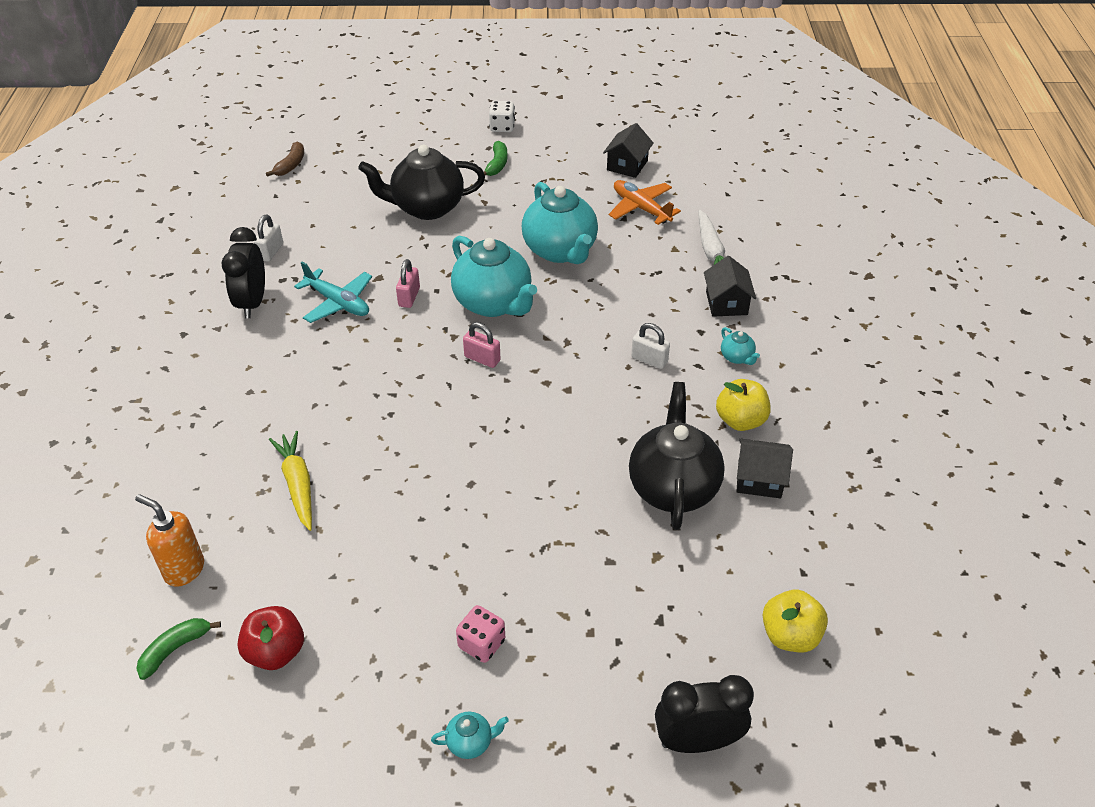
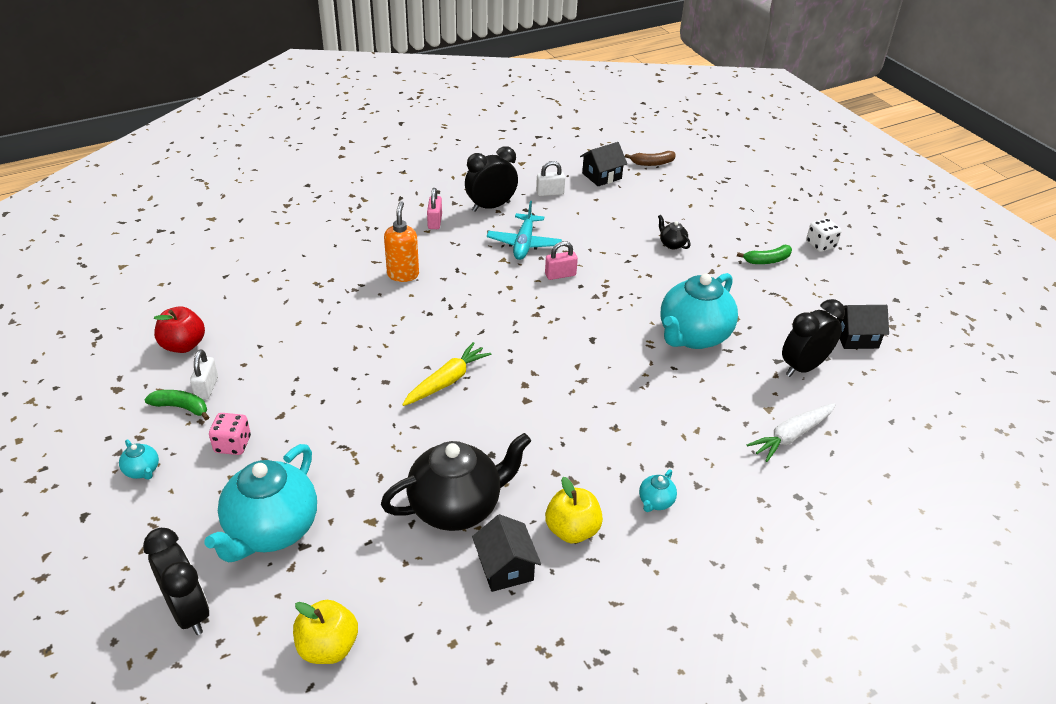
camera: 60 degrees right, 5 degrees down
(175, 649) = (168, 302): green banana -> green banana (181, 407)
(184, 570) = (232, 279): orange soap dispenser -> orange soap dispenser (403, 274)
(298, 484) = (332, 297): yellow carrot -> yellow carrot (447, 381)
(426, 208) = (672, 244): black teapot -> black teapot, size x0.41
(482, 359) = (523, 338): pink padlock -> pink padlock (435, 222)
(494, 303) = (592, 321): turquoise teapot -> turquoise teapot (271, 530)
(641, 208) = (803, 367): orange plane -> black clock
(649, 359) = (603, 440): white padlock -> white padlock (206, 388)
(726, 303) = (726, 470): black house -> black house (601, 176)

